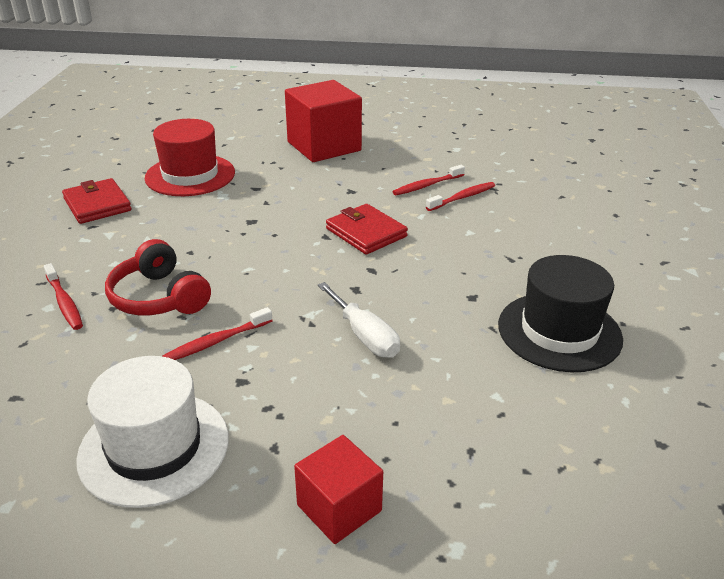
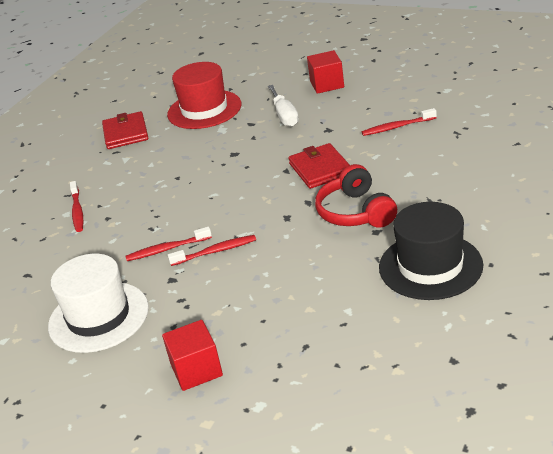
camera: 25 degrees right, 0 degrees up
(159, 297) = (141, 212): red headphones -> red headphones (356, 212)
(324, 146) = (327, 84): red cube -> red cube, size x0.57
(364, 336) = (274, 255): white screwdriver -> white screwdriver (285, 116)
(462, 197) = (422, 140): red toothbrush -> red toothbrush (215, 251)

